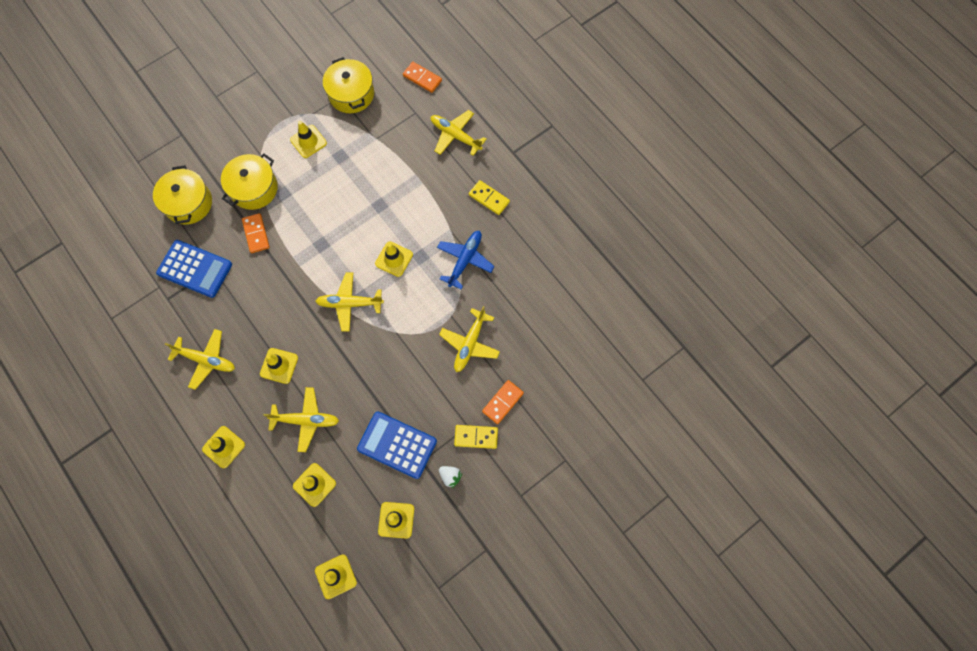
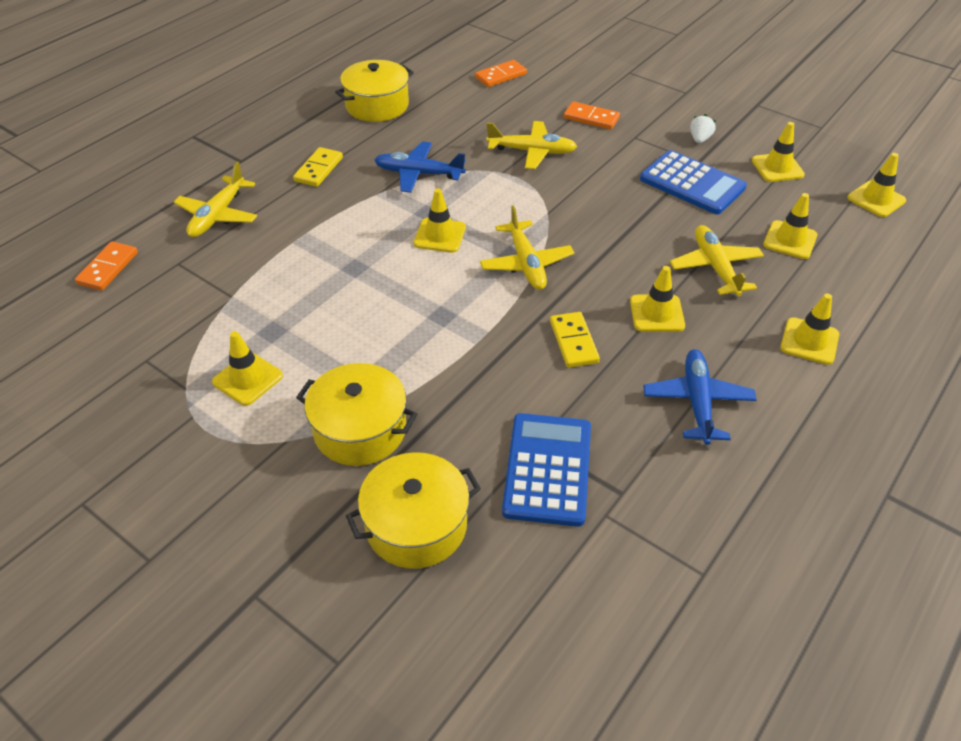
camera: 105 degrees left, 25 degrees down
(206, 360) = (697, 402): yellow plane -> blue plane
(256, 234) = (449, 401): orange domino -> orange domino (501, 76)
(351, 94) = (141, 346): yellow pot -> yellow pot (377, 105)
(397, 445) = (692, 183): blue calculator -> blue calculator turned 60 degrees counterclockwise
(476, 437) = (643, 129): yellow domino -> yellow domino (573, 342)

